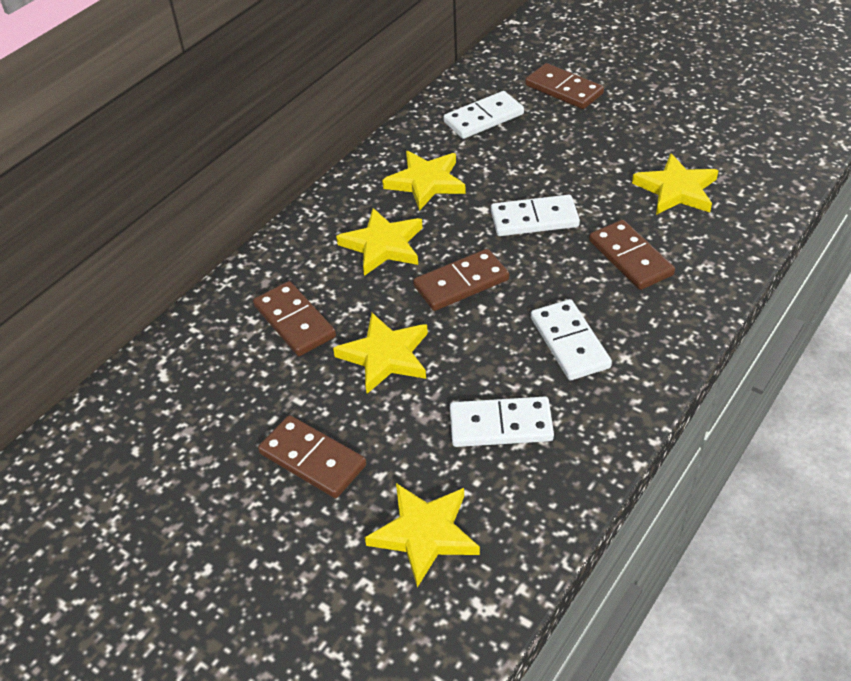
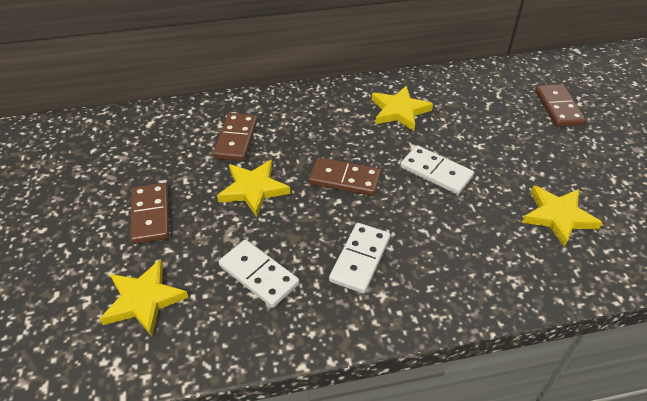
camera: 40 degrees right, 0 degrees up
(383, 245) = (331, 130): yellow star -> none
(483, 118) = (482, 95): white domino -> none
(630, 258) = (467, 237): brown domino -> none

